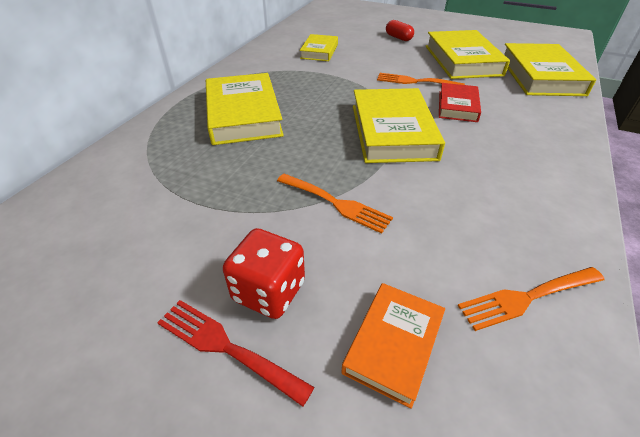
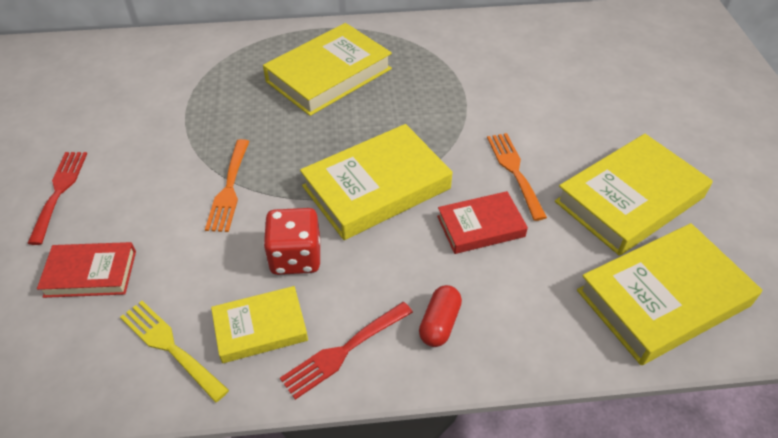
camera: 60 degrees right, 5 degrees up
(269, 291) = (113, 191): red dice -> red dice (295, 257)
(319, 51) = (518, 65): yellow book -> yellow book (260, 328)
(393, 344) = (91, 273): orange book -> red book
(398, 38) = (639, 116): red capsule -> red capsule (439, 323)
(527, 298) = (170, 347): orange fork -> yellow fork
(555, 193) = (343, 351): none -> red fork

